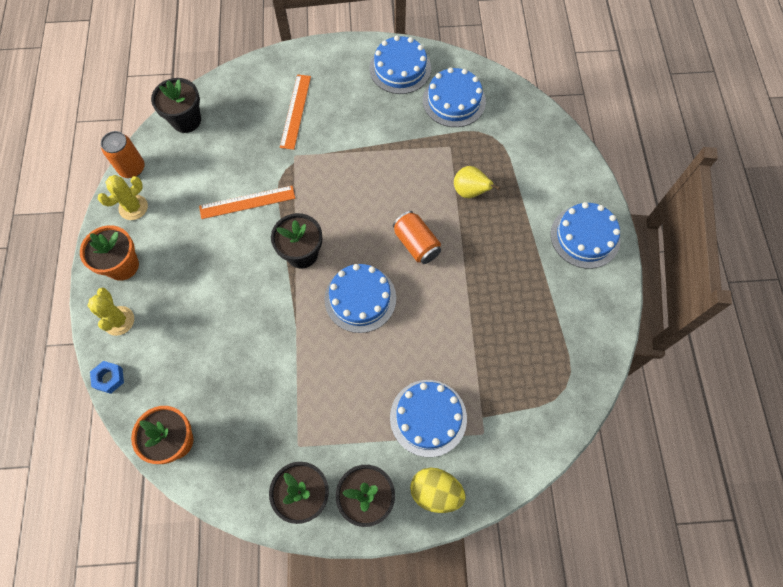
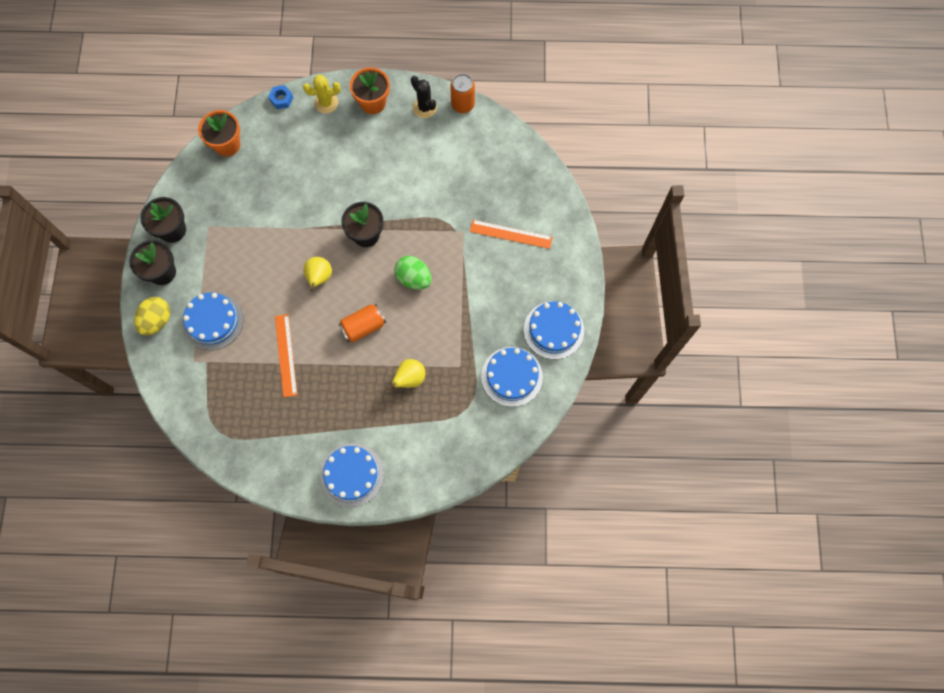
camera: 95 degrees right, 5 degrees up
(133, 207) = (424, 107): yellow cactus -> black cactus
(186, 120) = (508, 144): black flower pot -> none
(247, 202) = (420, 193): orange ruler -> orange ruler (285, 355)
(353, 199) = (414, 278): none -> green egg
(360, 298) = (319, 278): blue cake -> yellow pear

